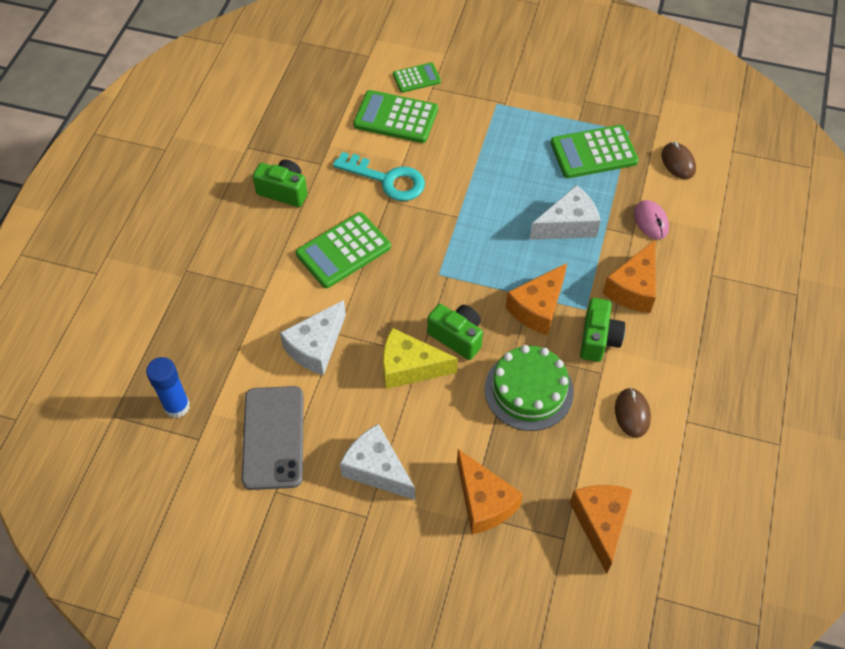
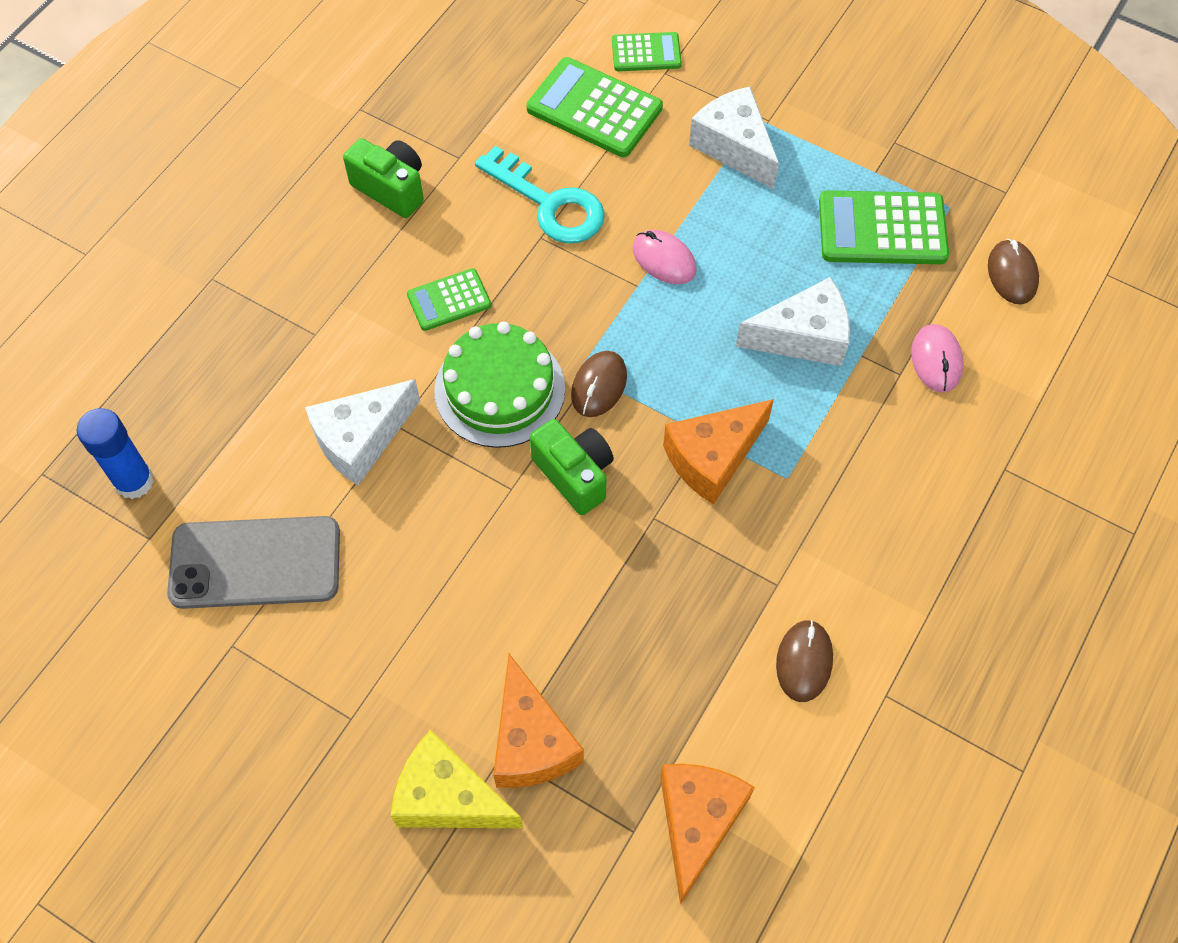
camera: 15 degrees right, 5 degrees up
(273, 437) = (255, 563): grey phone -> grey phone turned 75 degrees clockwise
(343, 250) = (449, 300): green calculator -> green calculator, size x0.58
(377, 469) = (389, 650): white cheese -> white cheese (734, 147)
(409, 367) = (488, 505): yellow cheese -> yellow cheese (448, 798)
(454, 281) = (599, 386): none -> brown mouse
(469, 198) = (664, 259): none -> pink mouse
(528, 390) = (656, 585): green cake -> green cake (499, 389)
(598, 339) = (790, 530): green camera -> none
(633, 288) = (872, 462): orange cheese -> none

